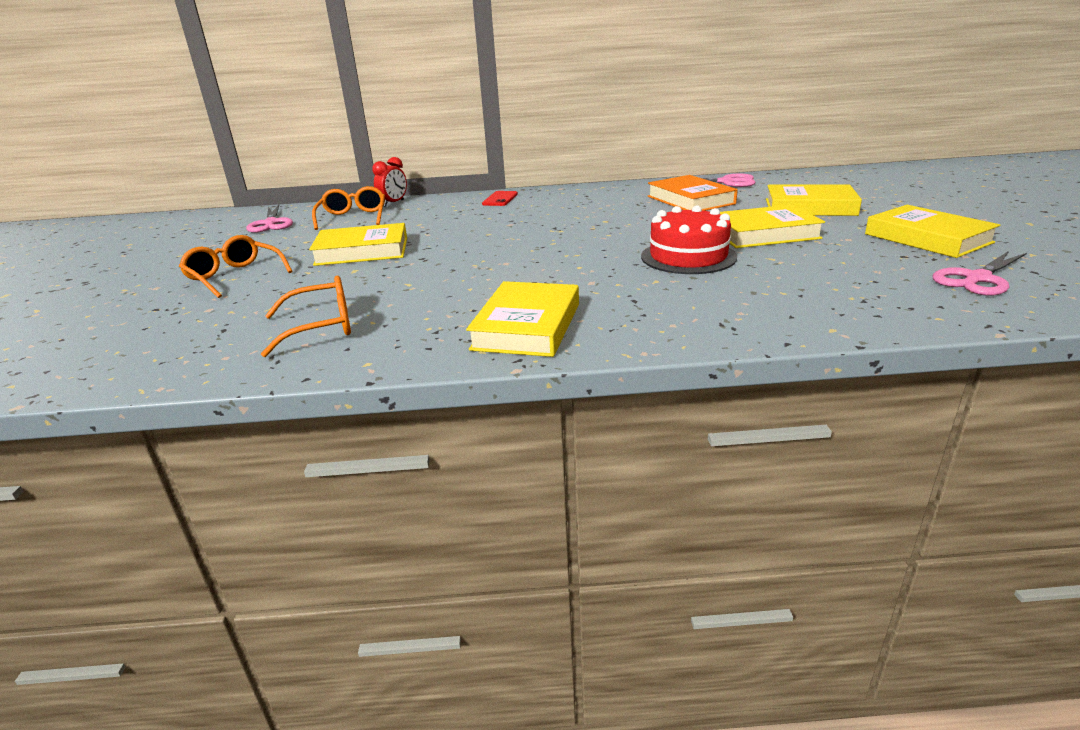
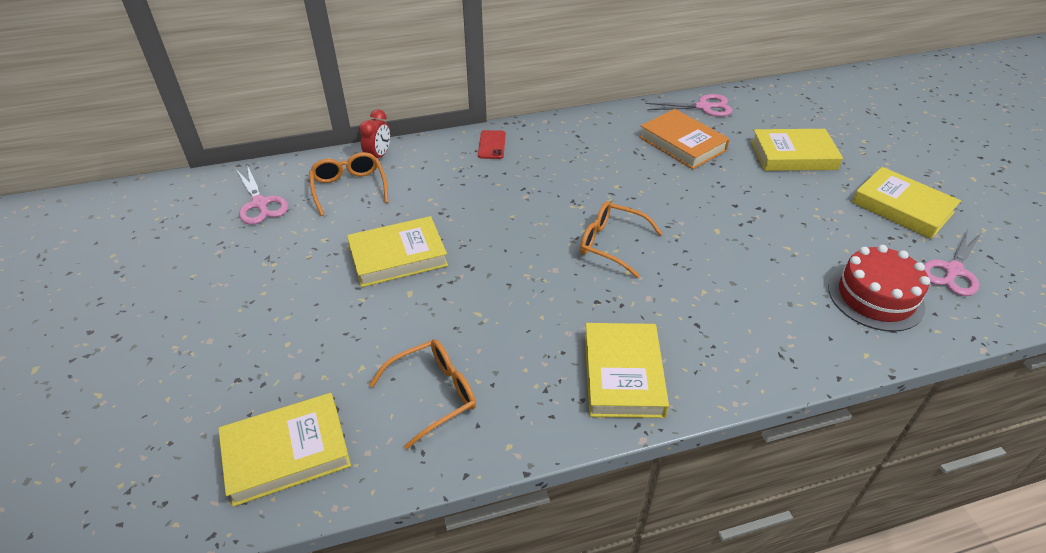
camera: 15 degrees left, 15 degrees up
(234, 276) = (286, 313): orange glasses -> orange glasses (611, 244)
(688, 257) = (717, 249): red cake -> red cake (875, 297)
(764, 234) = (768, 205): yellow book -> yellow book (287, 452)

